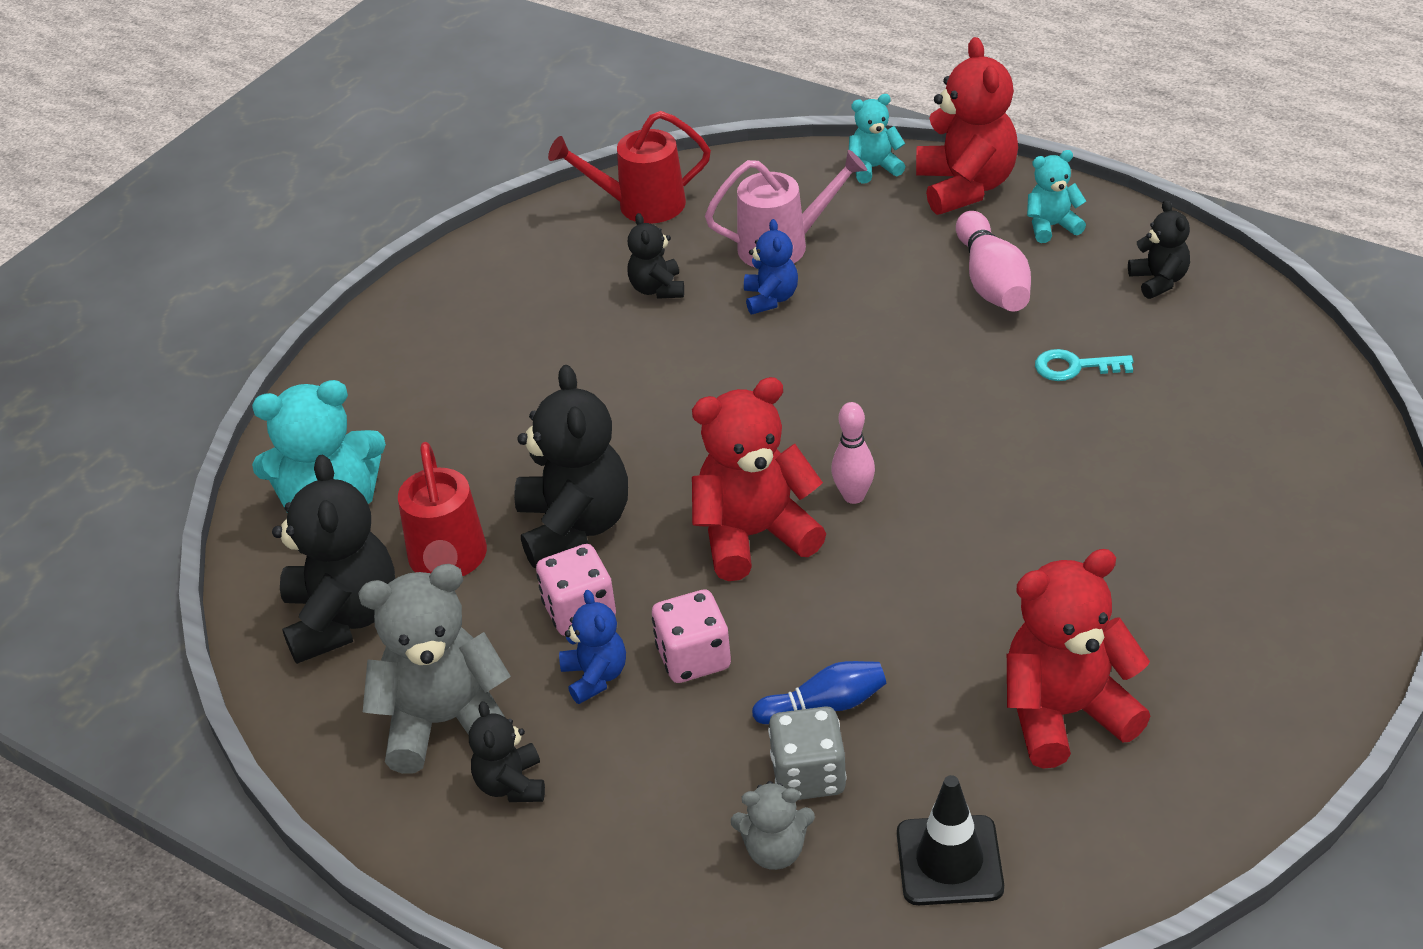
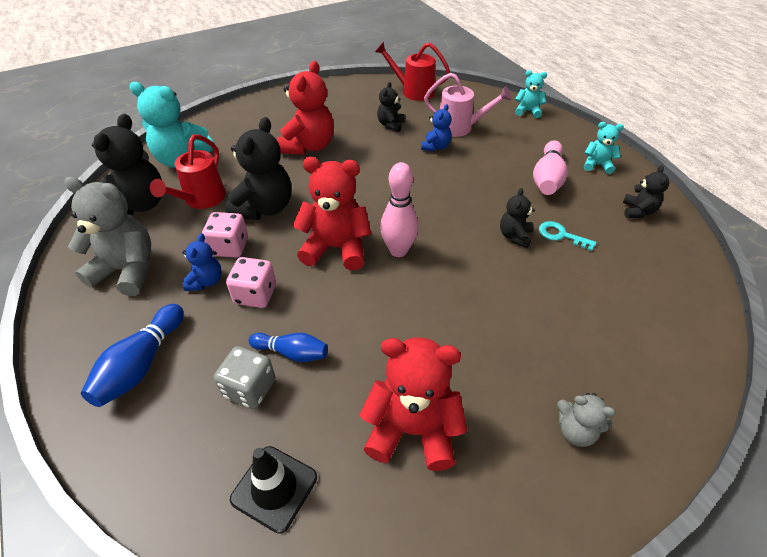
camera: 25 degrees right, 5 degrees up
(511, 784) = (121, 315): black teddy bear -> black teddy bear (514, 236)
(619, 826) = (141, 364): none -> blue bowling pin
(775, 850) = (195, 423): grey teddy bear -> grey teddy bear (575, 431)
(853, 496) = (398, 250): pink bowling pin -> pink bowling pin, size x1.51
(965, 187) = (565, 133): red teddy bear -> red teddy bear (308, 146)

